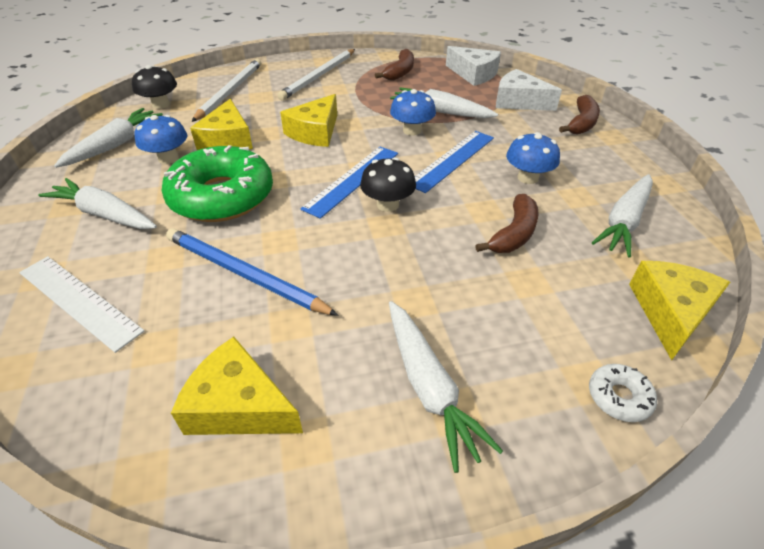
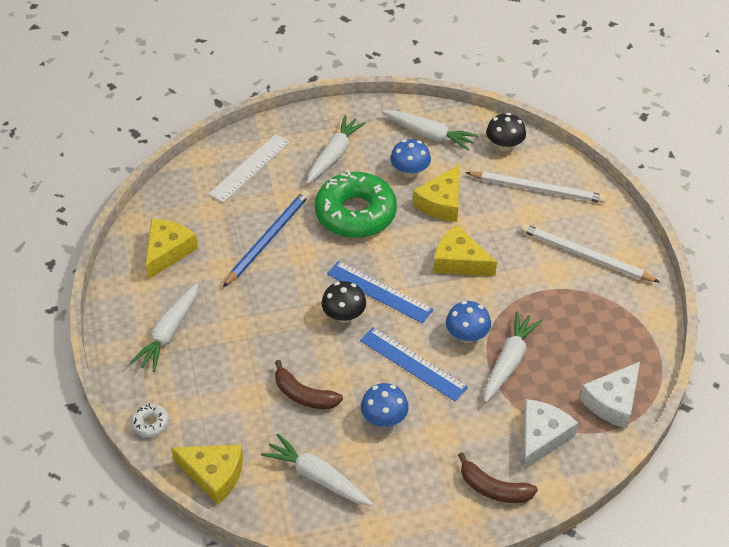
camera: 90 degrees right, 5 degrees up
(228, 140) = (441, 203): yellow cheese -> yellow cheese turned 60 degrees counterclockwise
(400, 72) = (607, 329): brown banana -> none
(429, 387) = (169, 333): white carrot -> white carrot turned 45 degrees counterclockwise

